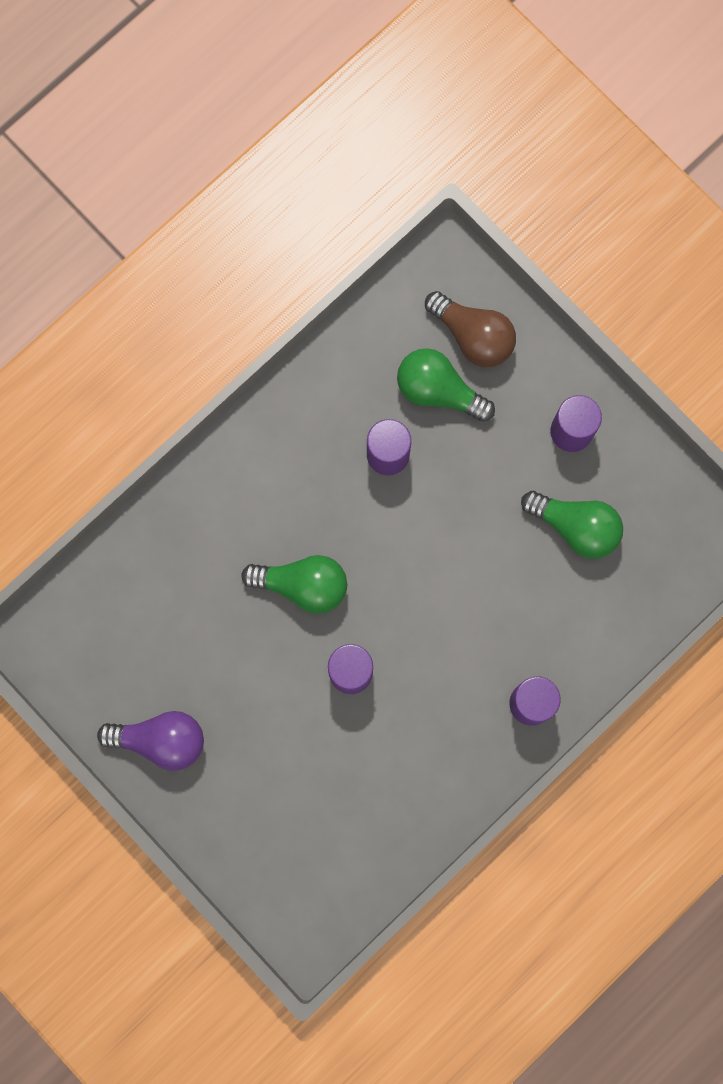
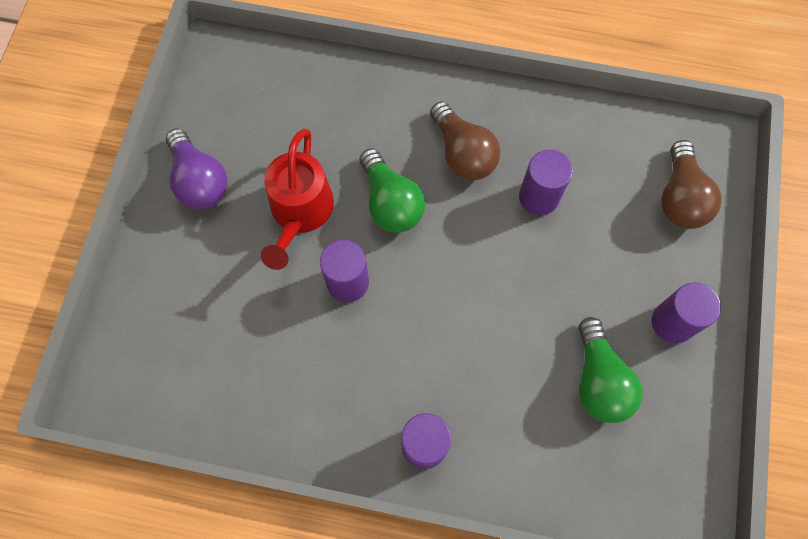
camera: 55 degrees right, 10 degrees down
(257, 671) = (300, 214): none -> red watering can
(300, 489) = (462, 153): none -> brown light bulb
(438, 391) = (617, 201): green light bulb -> none

